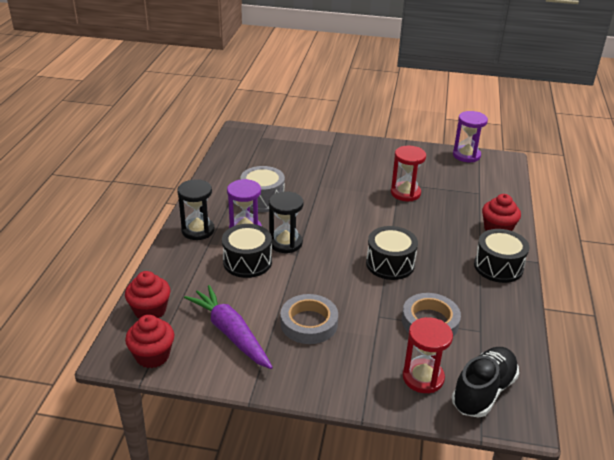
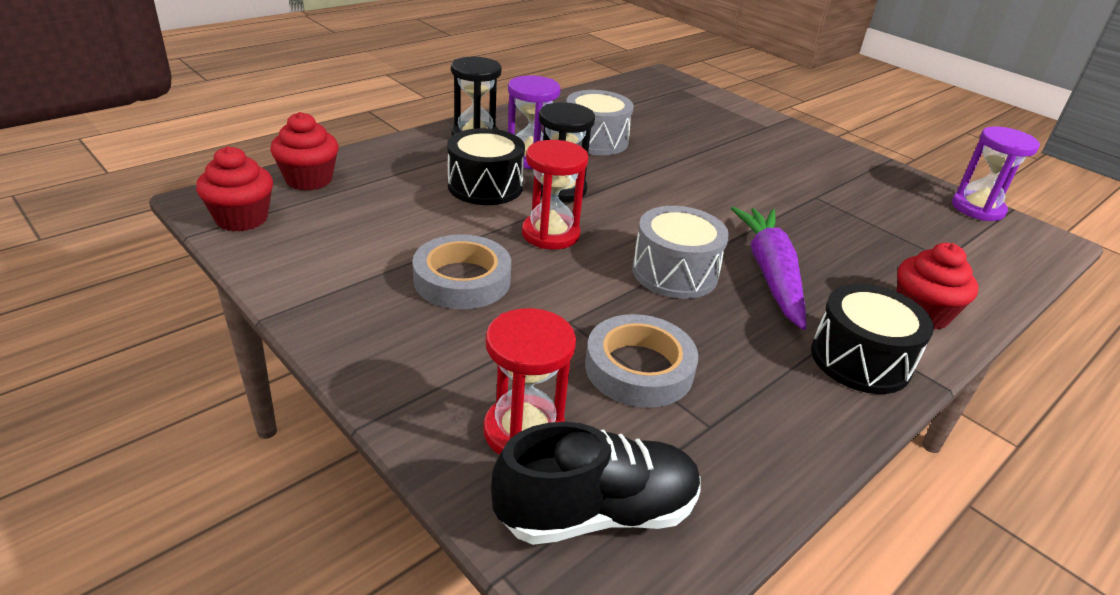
camera: 35 degrees right, 0 degrees up
(230, 333) = (355, 241): purple carrot -> purple carrot (770, 274)
(390, 264) = (674, 273): black drum -> grey drum
(405, 193) = (811, 210): red hourglass -> red hourglass (550, 234)

